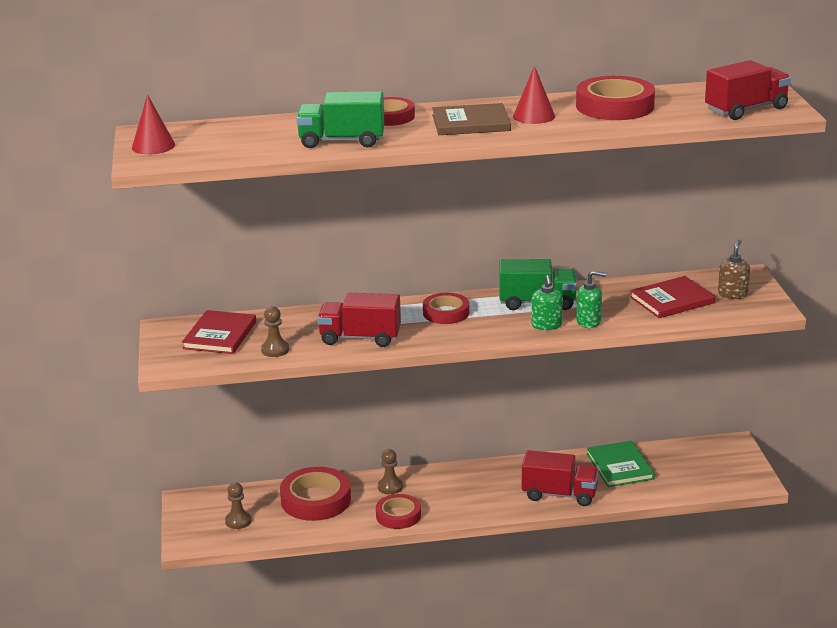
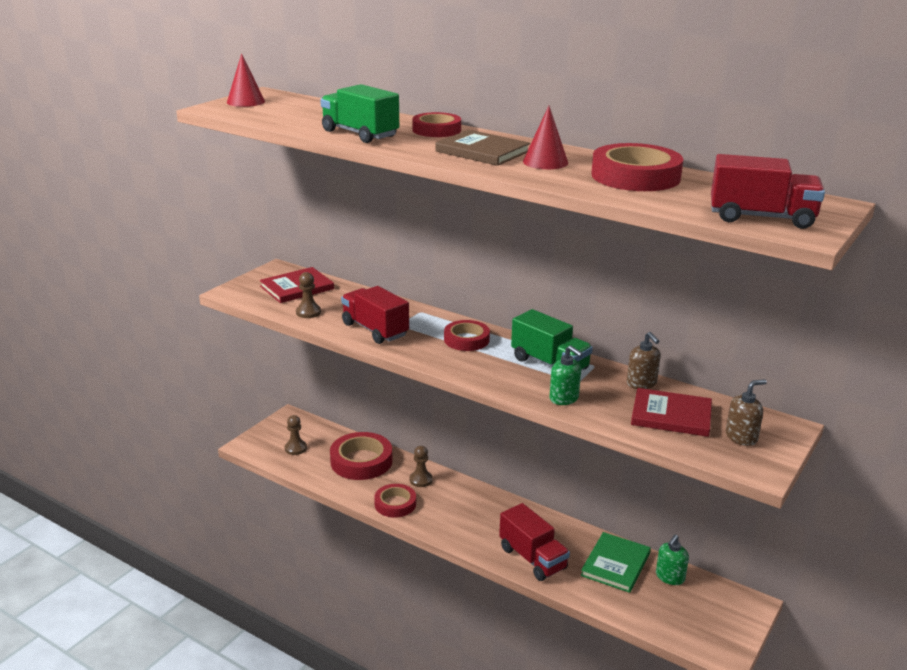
camera: 40 degrees right, 0 degrees up
(546, 325) = (524, 385): green soap dispenser -> green soap dispenser (670, 577)
(619, 288) = (641, 383): none -> brown soap dispenser

